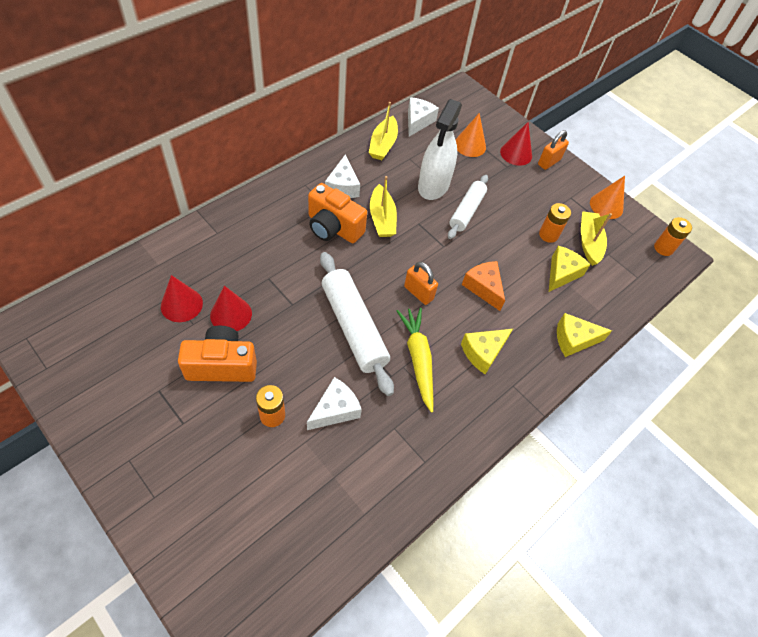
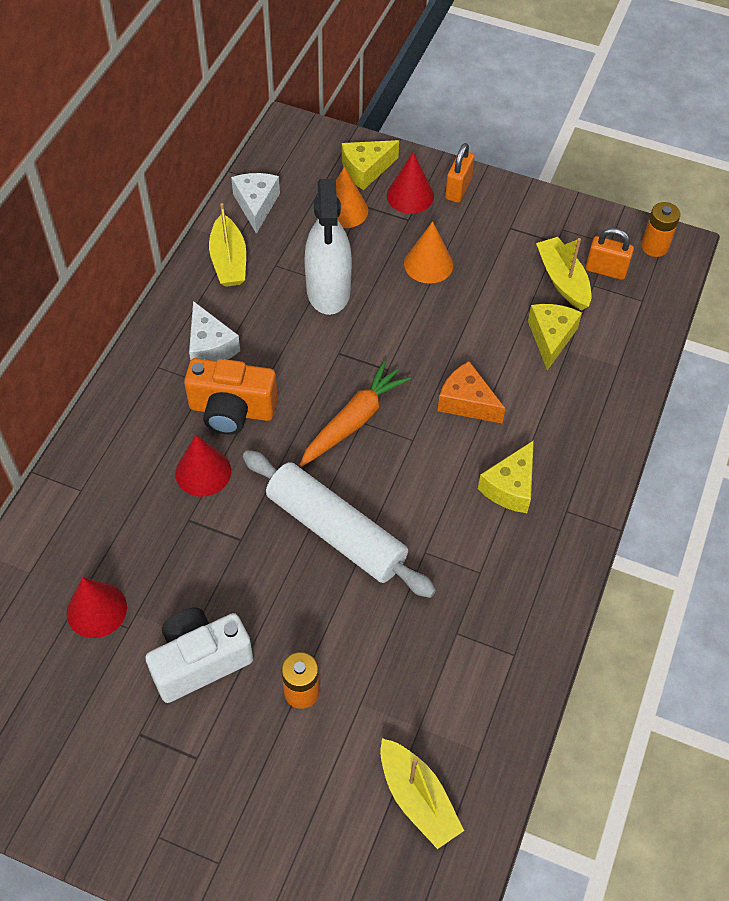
camera: 20 degrees left, 0 degrees up
(222, 365) = (200, 662): orange camera -> white camera
(231, 314) = (169, 591): red cone -> red cone (203, 472)
(335, 410) = (373, 646): white cheese -> none
(382, 218) = (288, 368): yellow boat -> yellow boat (417, 799)
(404, 267) = (353, 421): none -> orange carrot
(418, 293) = (390, 447): orange padlock -> orange padlock (605, 270)
(418, 359) = (438, 534): yellow carrot -> none
(466, 211) = (390, 307): white rolling pin -> none
(548, 235) = (509, 293): orange battery -> none
(574, 340) = (608, 418): yellow cheese -> yellow cheese (366, 170)
(606, 206) = (559, 219): orange cone -> orange cone (428, 264)

